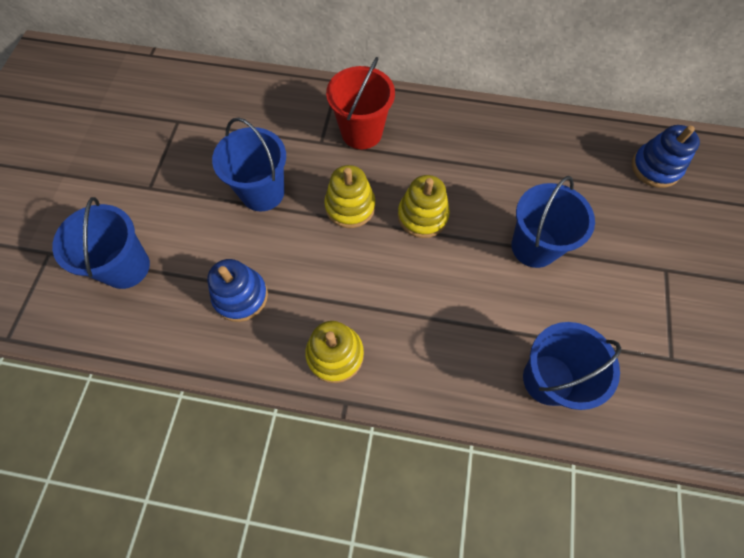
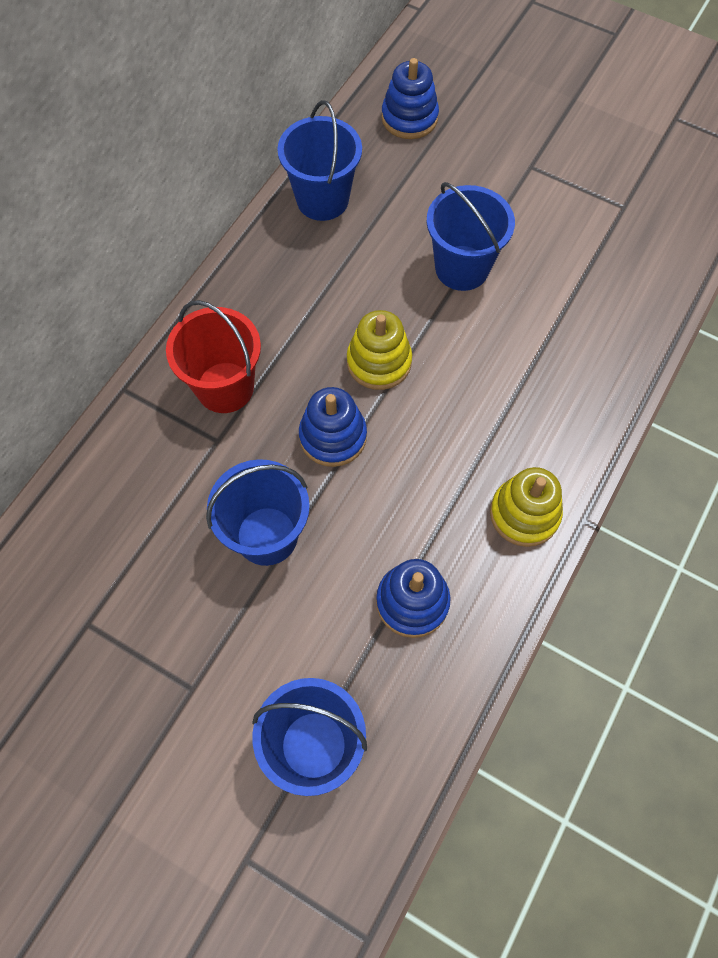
camera: 70 degrees left, 0 degrees up
(350, 206) = (333, 436): yellow stacking toy -> blue stacking toy
(548, 379) = (614, 317): blue bucket -> blue bucket (322, 199)

